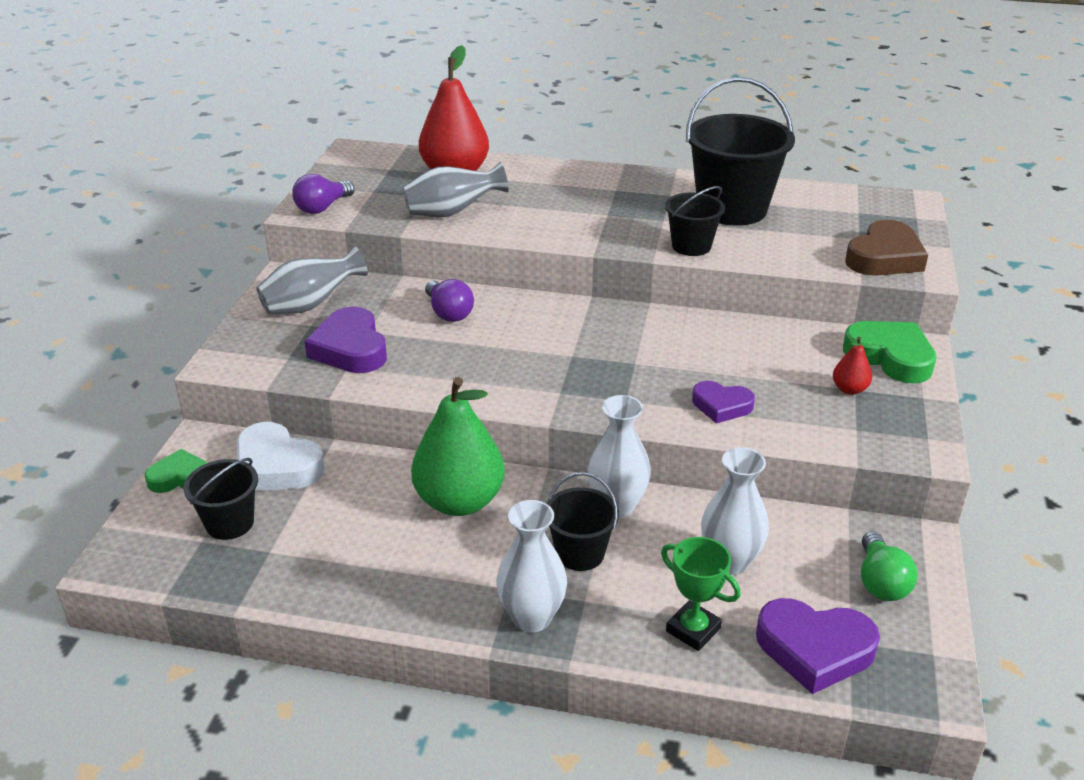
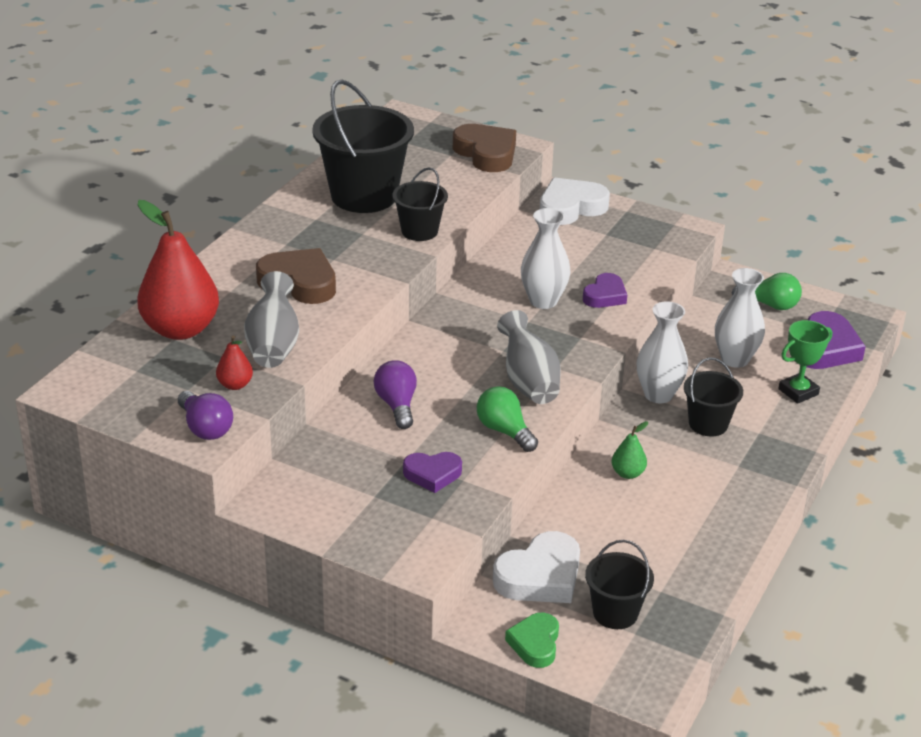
camera: 75 degrees left, 0 degrees up
(311, 305) = (335, 491): grey vase -> grey vase (528, 382)
(350, 348) = (432, 474): purple heart -> purple heart, size x0.62
(433, 377) = (505, 431): none -> green light bulb
(448, 313) = (397, 405): purple light bulb -> purple light bulb turned 90 degrees counterclockwise
(459, 501) = (628, 473): green pear -> green pear, size x0.44
(532, 617) = (771, 460): white vase -> white vase (543, 301)
(557, 206) = (299, 282): none -> brown heart
(849, 389) = (605, 236): red pear -> red pear (235, 385)
(890, 357) = (571, 207): green heart -> white heart

